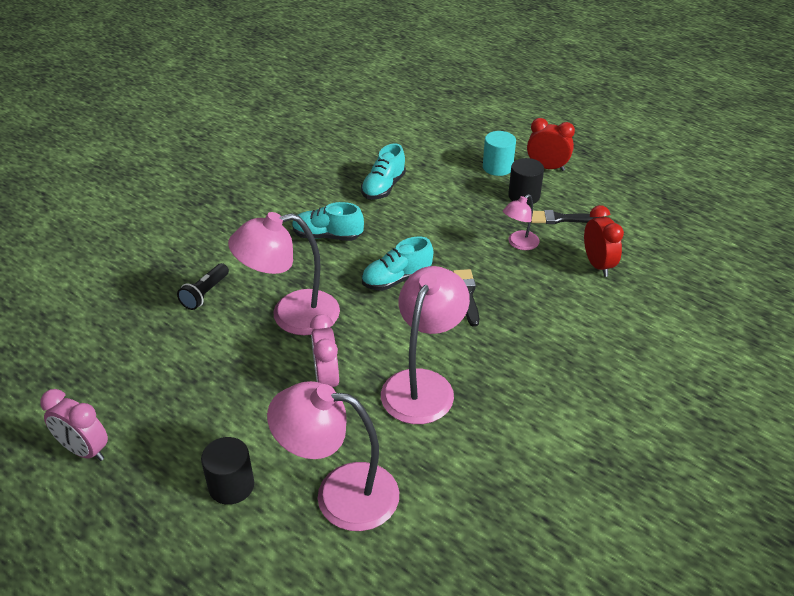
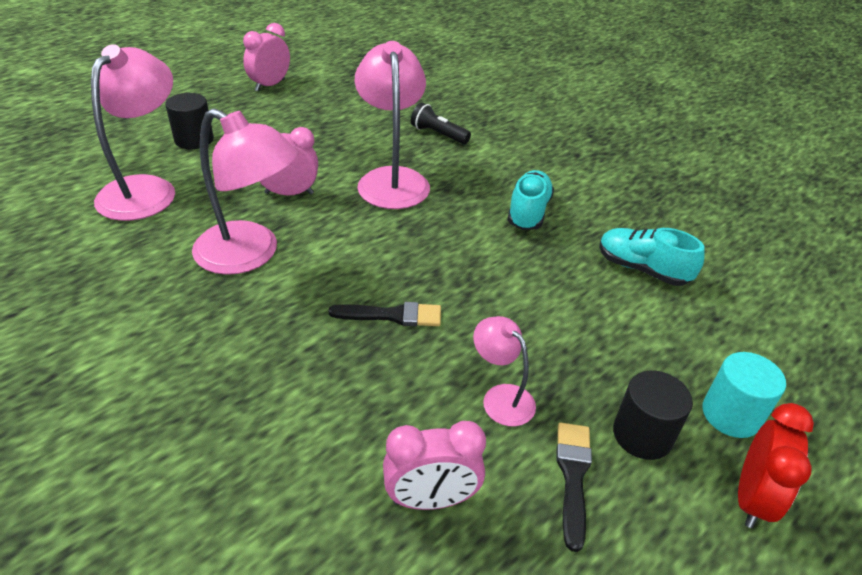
camera: 95 degrees right, 0 degrees up
(397, 279) = (436, 257): turquoise shoe -> none
(597, 265) = (431, 499): red clock -> pink clock

